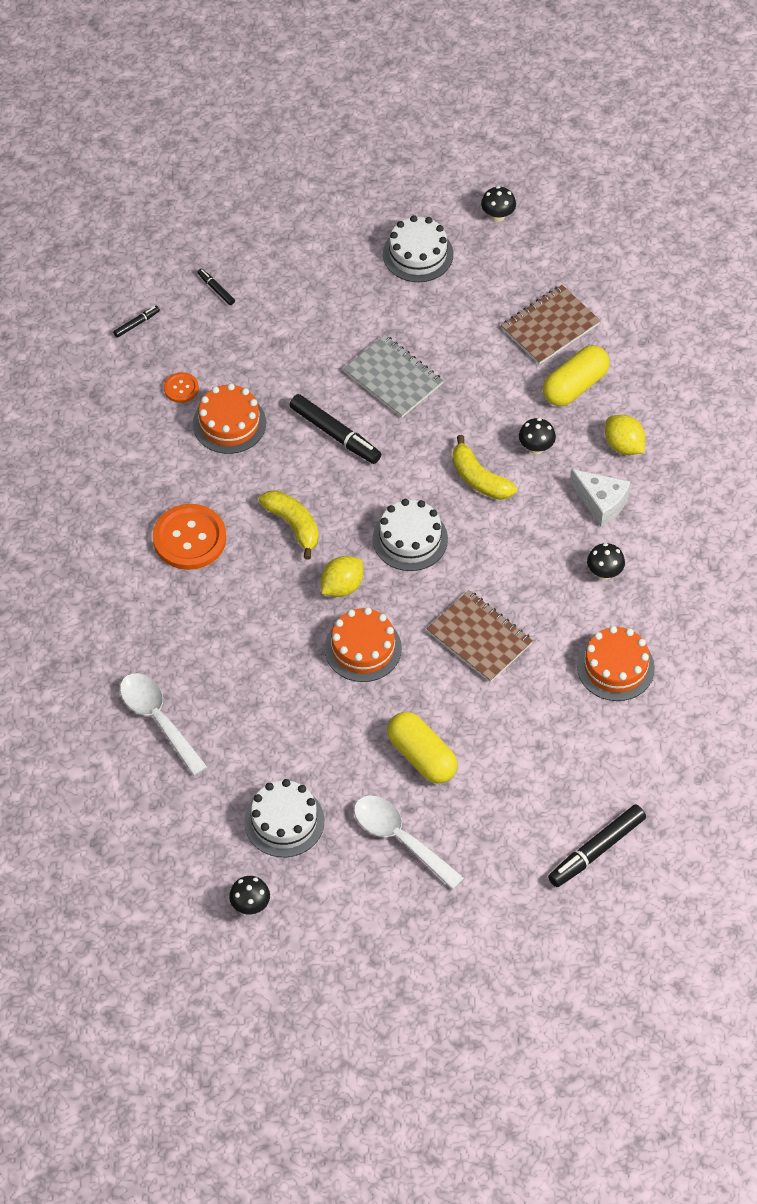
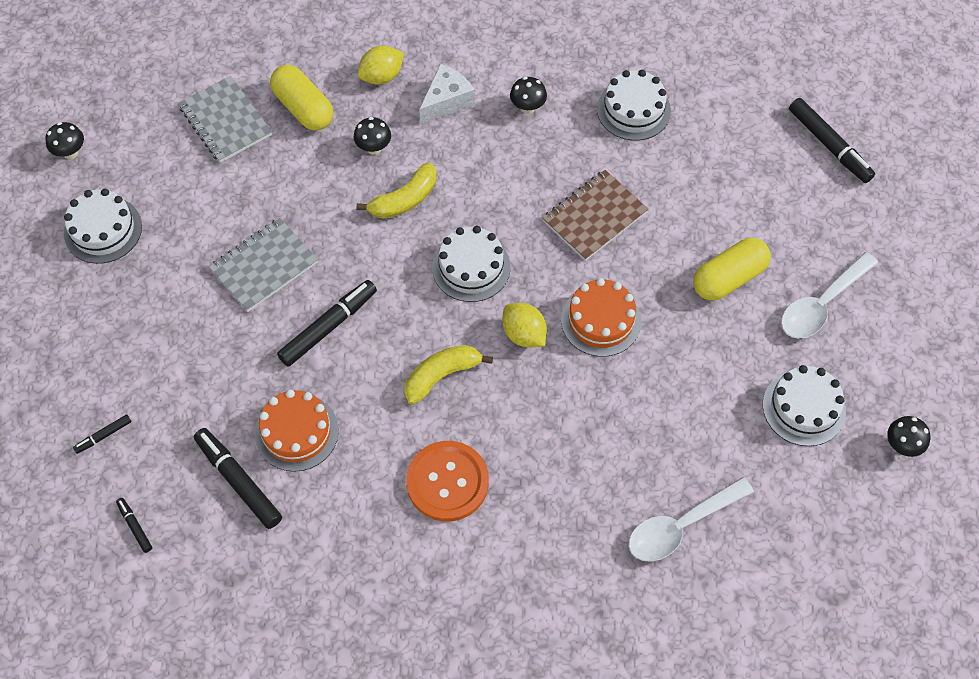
camera: 85 degrees left, 5 degrees up
(181, 388) = (239, 481): orange button -> black marker
(550, 327) = (226, 121): brown notebook -> grey notebook
(615, 667) = (633, 110): orange cake -> white cake

